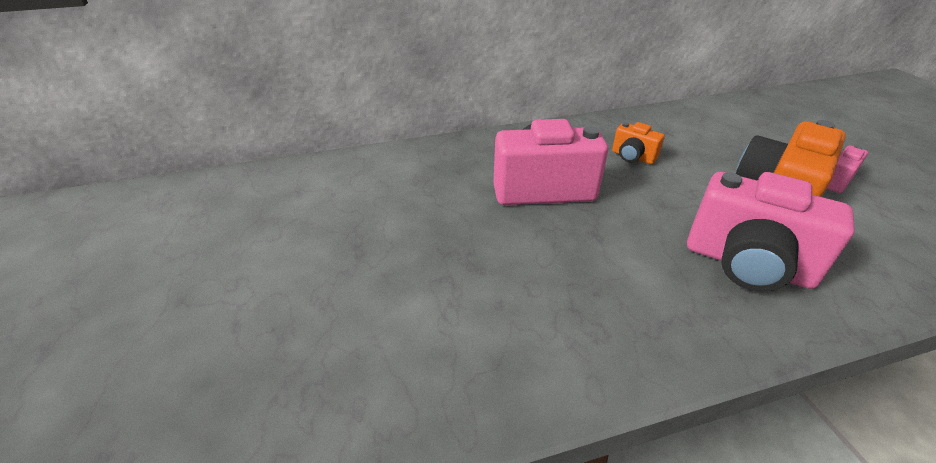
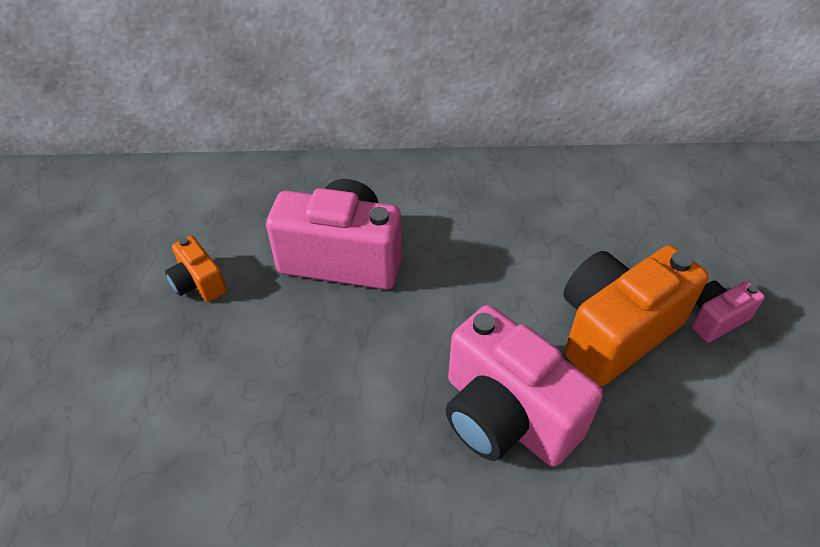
camera: 15 degrees right, 10 degrees up
(632, 157) = (481, 232): orange camera -> orange camera (198, 283)

